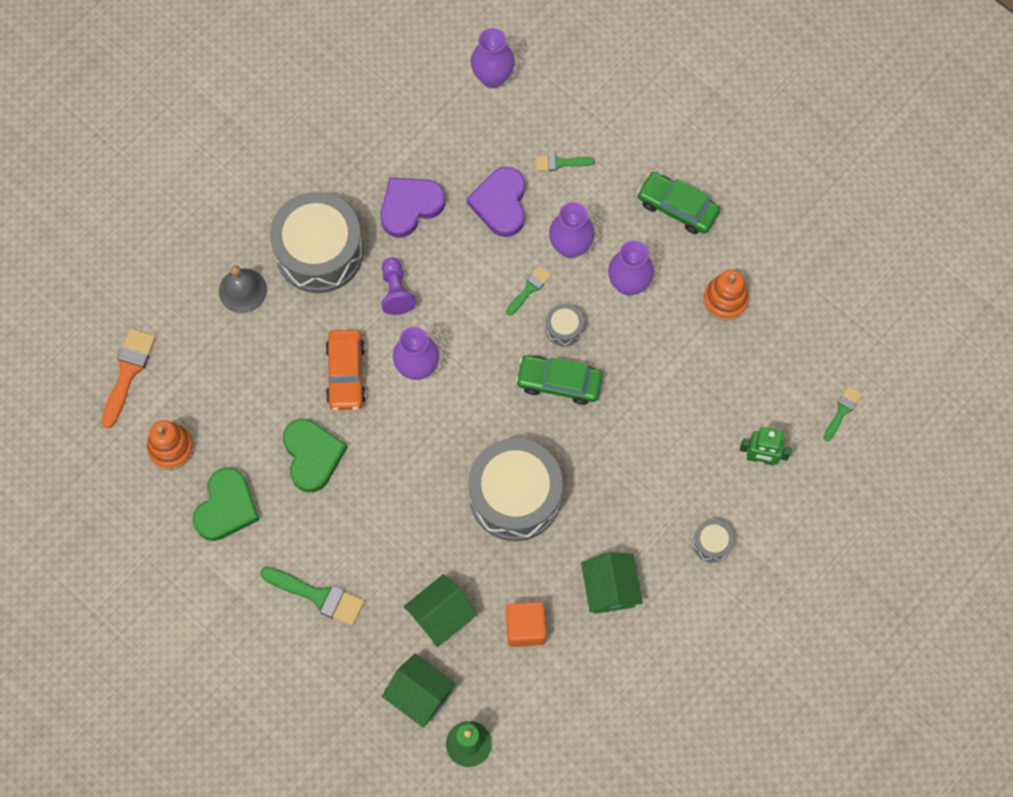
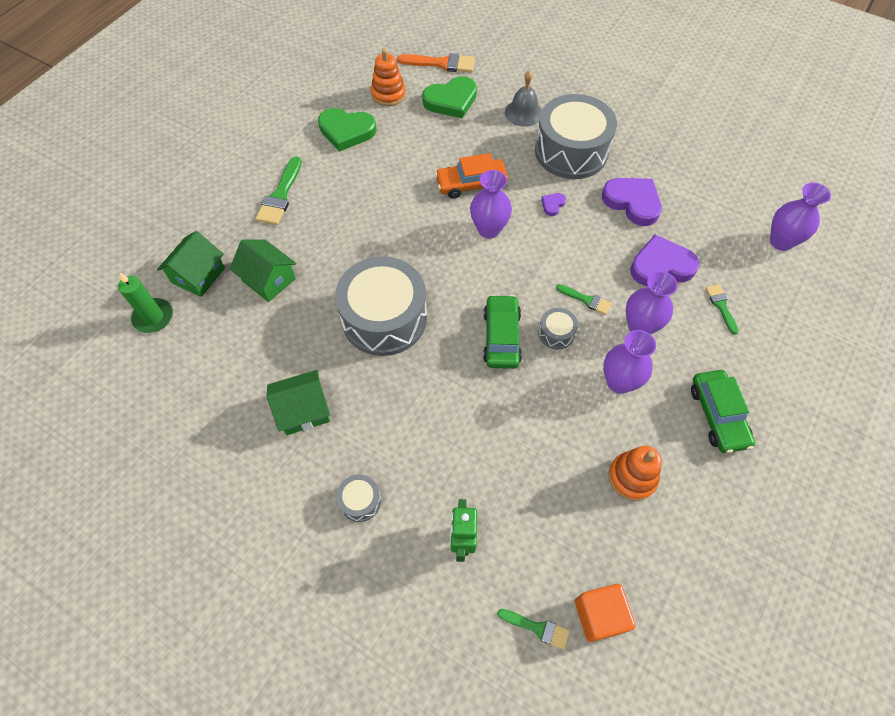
camera: 80 degrees right, 10 degrees down
(312, 455) = (397, 174): green heart -> green heart (451, 101)
(396, 291) = (552, 205): purple pawn -> purple heart
(525, 628) = (260, 345): orange cube -> orange cube (599, 615)
(677, 207) = (718, 415): green car -> green car turned 150 degrees clockwise

